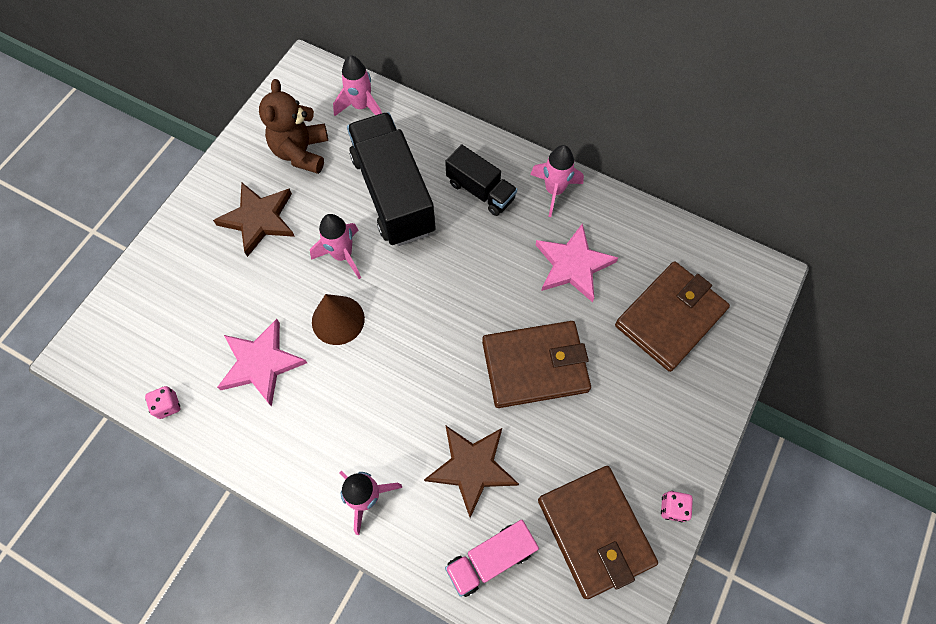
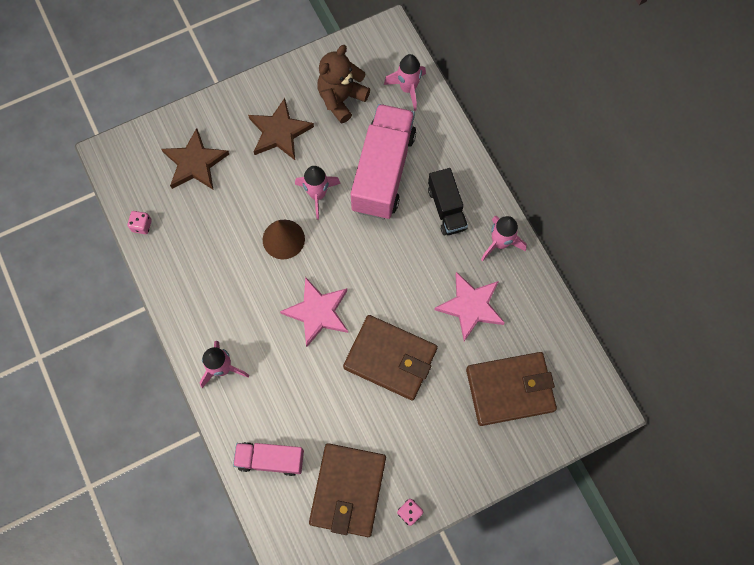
camera: 35 degrees right, 5 degrees up
(261, 363) = (215, 236): pink star -> pink star (318, 312)
(393, 194) = (383, 171): black truck -> pink truck
(472, 468) = (300, 396): brown star -> brown star (195, 163)

